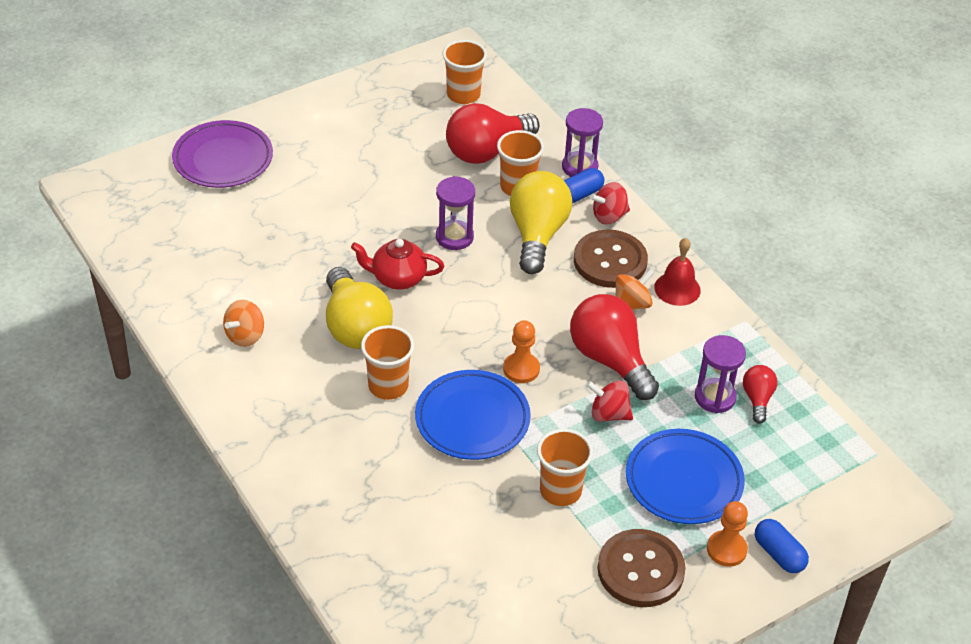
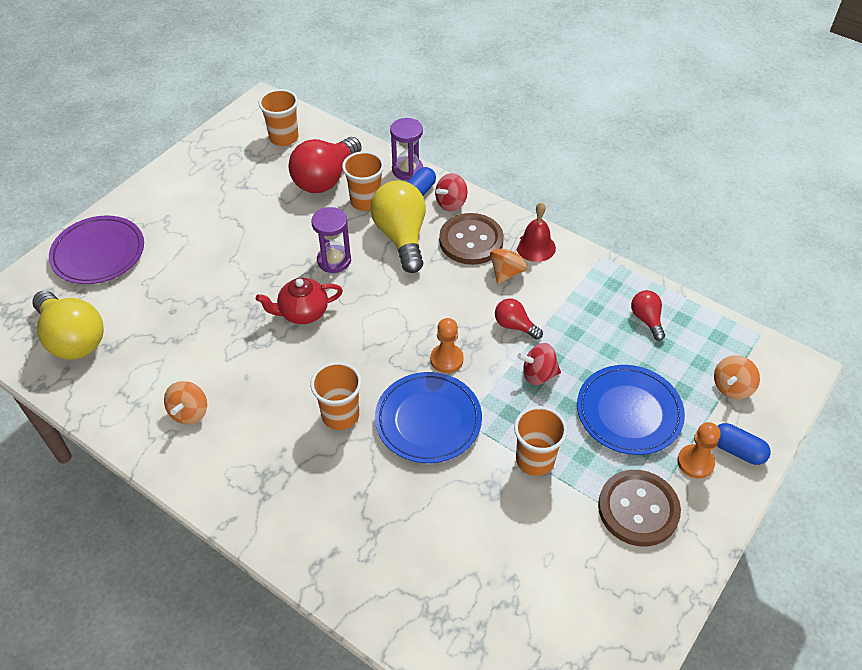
camera: 20 degrees left, 5 degrees up
(355, 326) = (286, 369): yellow light bulb -> yellow light bulb (73, 339)
(610, 360) = (514, 326): red light bulb -> red light bulb, size x0.51
(715, 397) = (613, 330): purple hourglass -> none
(811, 494) = (732, 387): none -> orange spinning top

